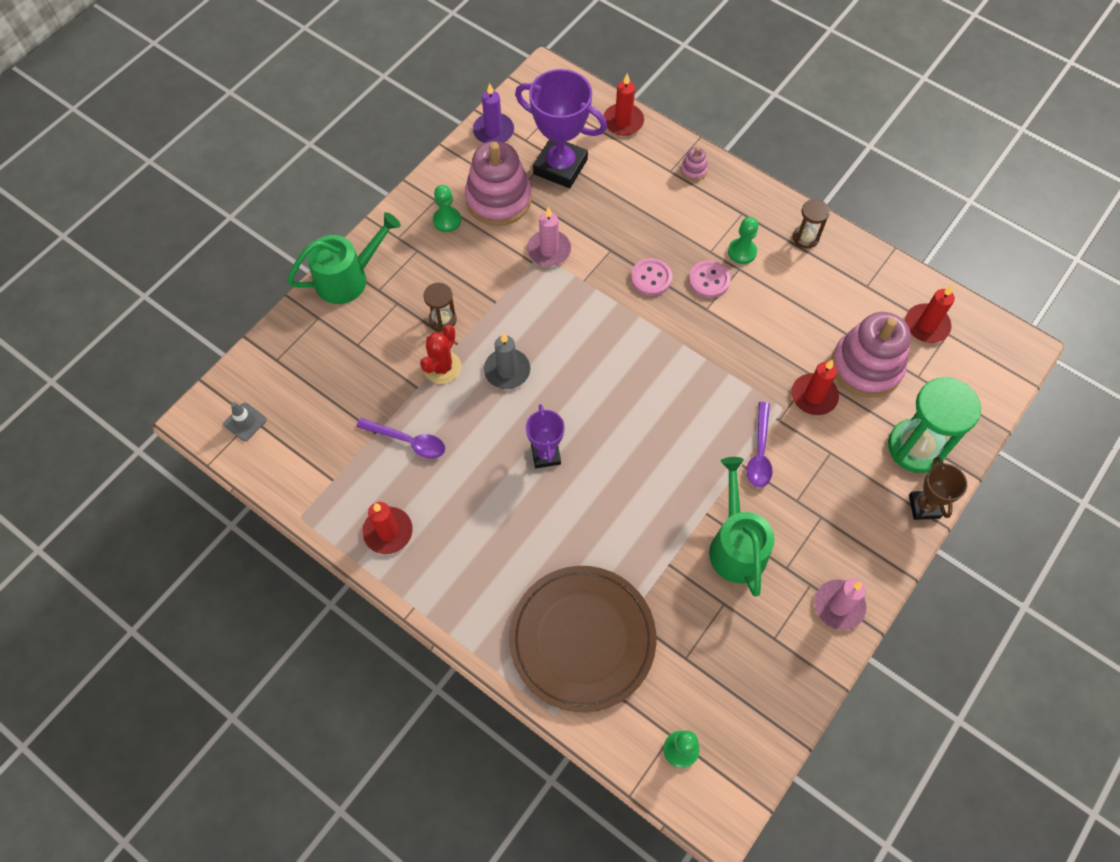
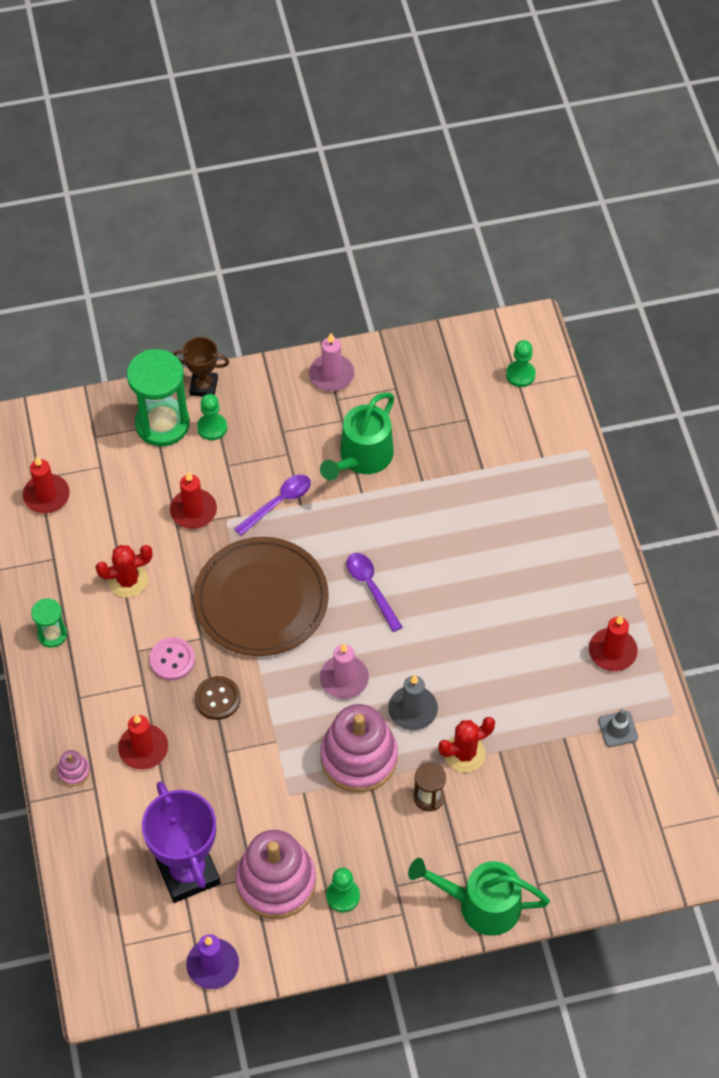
camera: 140 degrees left, 5 degrees down
(245, 422) = (669, 829): grey traffic cone -> grey traffic cone (618, 729)
(408, 441) = (543, 711): purple spoon -> purple spoon (371, 588)
(546, 454) = (441, 620): purple trophy -> none
(549, 250) = (278, 793): pink candle -> pink candle (344, 679)
(582, 639) = (527, 479): brown plate -> brown plate (261, 599)
(623, 121) = (82, 875): red candle -> red candle (143, 748)
(651, 278) = (217, 699): pink button -> brown button
(742, 252) = (118, 663): green pawn -> green pawn (212, 427)
(800, 310) = (128, 580): none -> red cactus
(805, 237) = (52, 634): brown hourglass -> green hourglass
(866, 366) = (129, 501): pink stacking toy -> pink stacking toy (359, 757)
(924, 506) = (203, 386): brown trophy -> brown trophy turned 60 degrees clockwise

